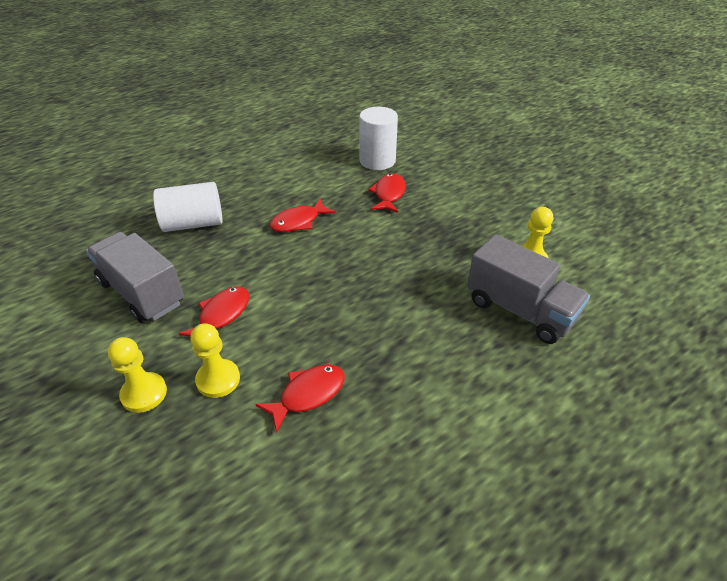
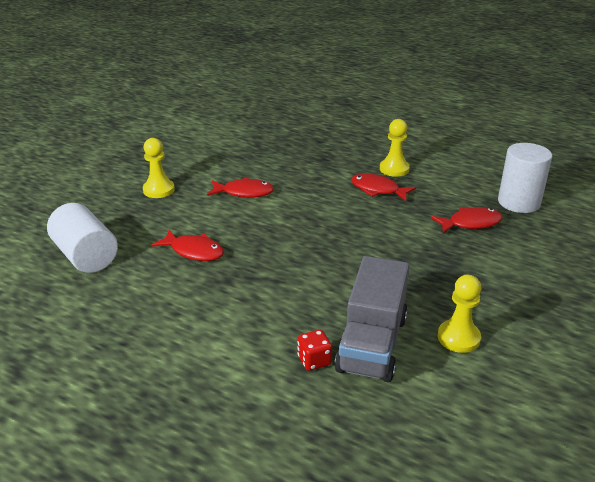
camera: 65 degrees right, 10 degrees down
(142, 293) = (242, 157): grey truck -> none
(193, 223) = (329, 148): white cylinder -> white cylinder (86, 256)
(218, 379) = (185, 211): yellow pawn -> yellow pawn (394, 169)
(529, 354) = (314, 360): none -> red dice

